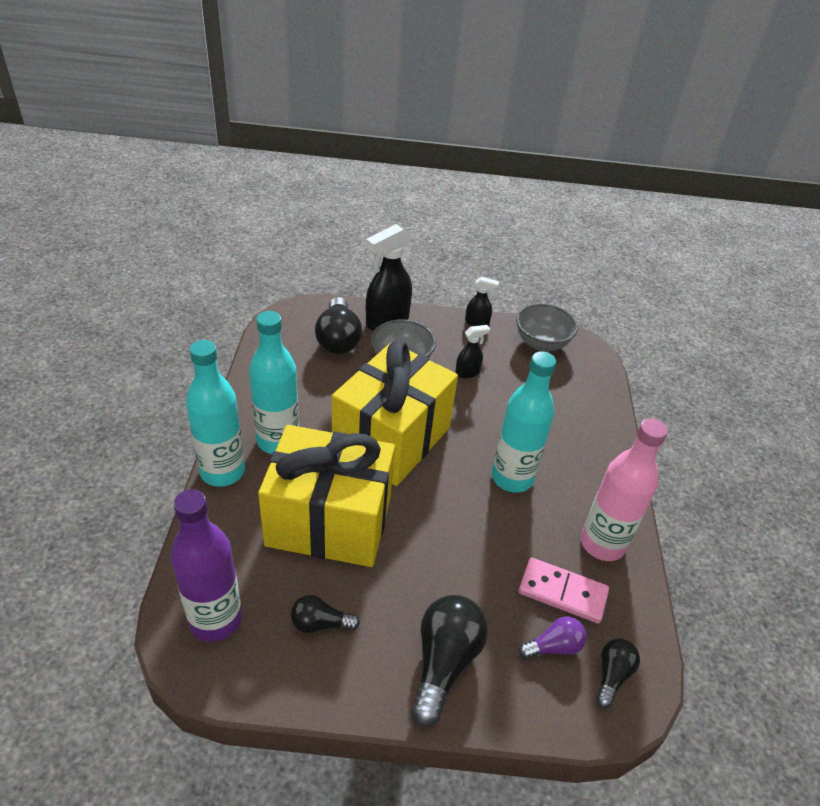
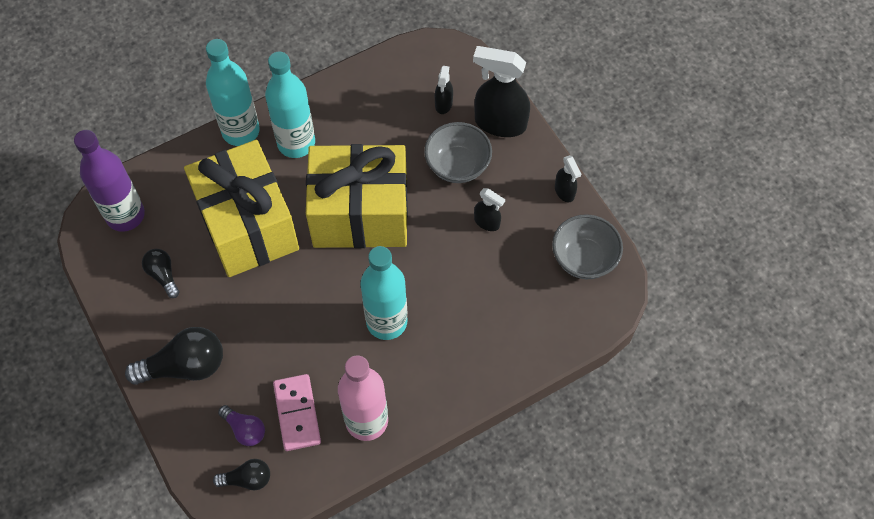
camera: 60 degrees right, 20 degrees up
(338, 339) = (443, 104): black light bulb -> black spray bottle

